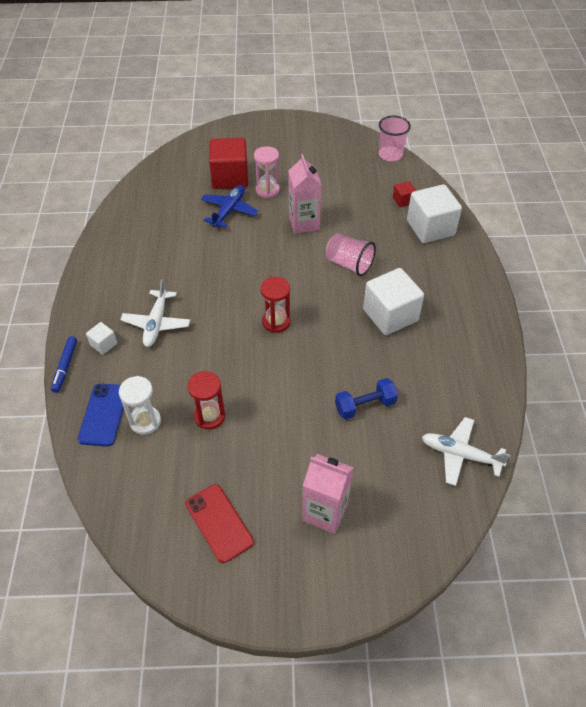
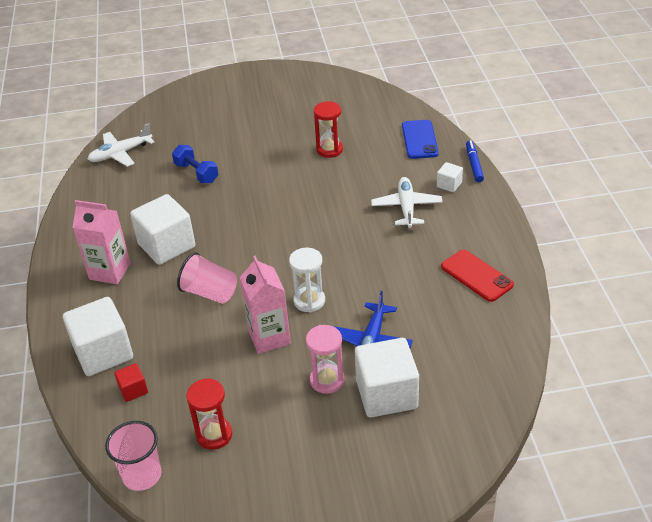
camera: 175 degrees right, 10 degrees down
(145, 421) = (382, 140): white hourglass -> white hourglass (309, 301)
(219, 523) = (304, 98): red phone -> red phone (476, 276)
(230, 178) = (386, 394): red cube -> white cube
(276, 322) = (285, 224): red hourglass -> red hourglass (214, 435)
(325, 512) = (228, 112): pink carton -> pink carton (110, 271)
(365, 405) = (196, 173): blue dumbbell -> blue dumbbell turned 75 degrees clockwise
(460, 454) = (120, 154): white plane -> white plane turned 135 degrees clockwise

